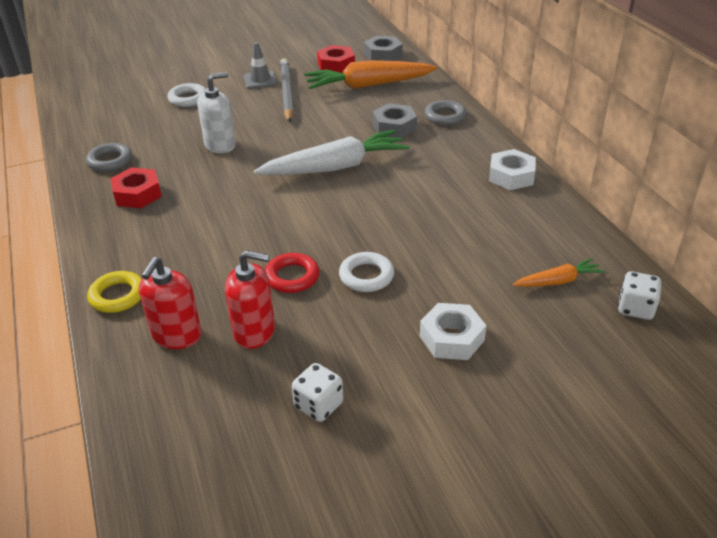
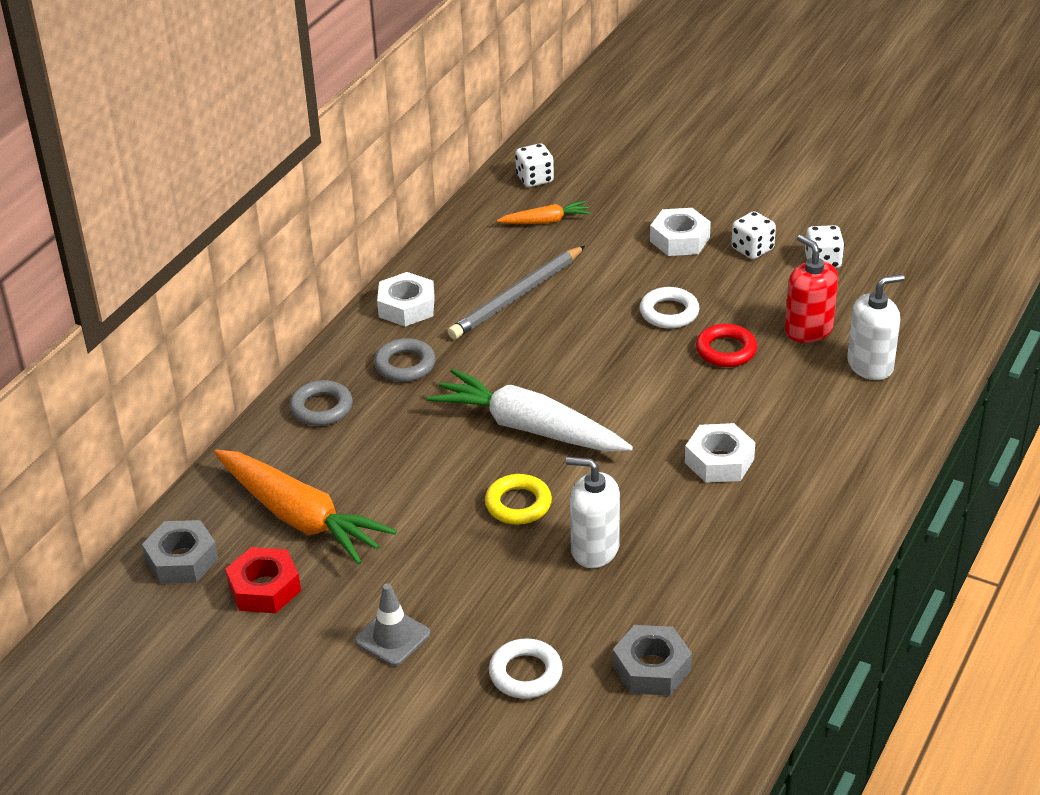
camera: 130 degrees left, 0 degrees up
(110, 161) = (741, 619): grey ring -> grey ring (405, 365)
(117, 296) = (887, 431): yellow ring -> yellow ring (518, 504)
(137, 194) = (760, 540): red nut -> none
(177, 335) = (870, 365): red soap dispenser -> white soap dispenser
(208, 214) = (719, 461): none -> white nut
(287, 93) = (402, 582): grey pencil -> grey pencil (517, 296)
(388, 372) = (752, 249): none -> white dice
(394, 127) = (391, 433): grey nut -> grey nut (651, 668)
(558, 281) = (546, 221): orange carrot -> orange carrot turned 135 degrees clockwise

